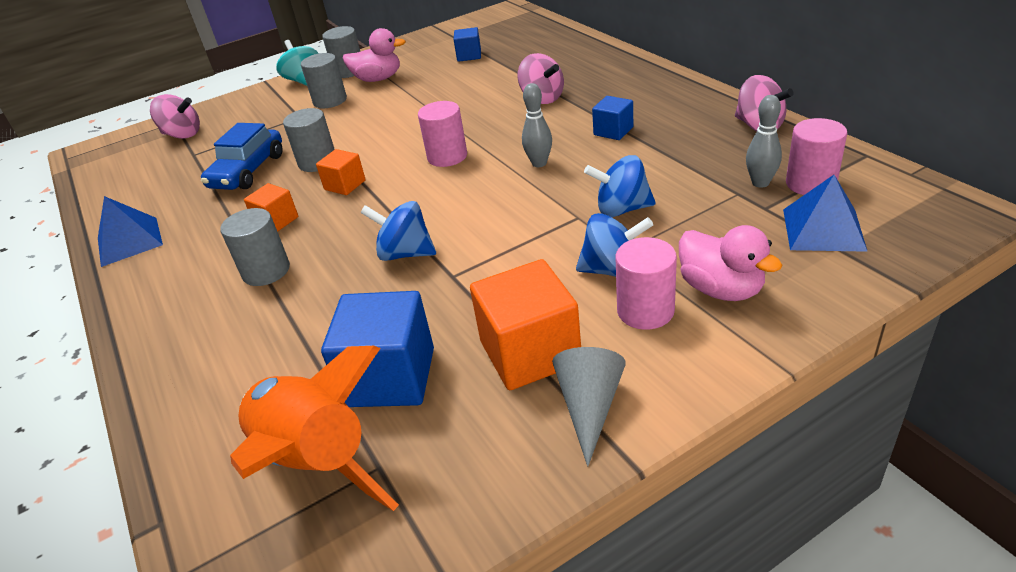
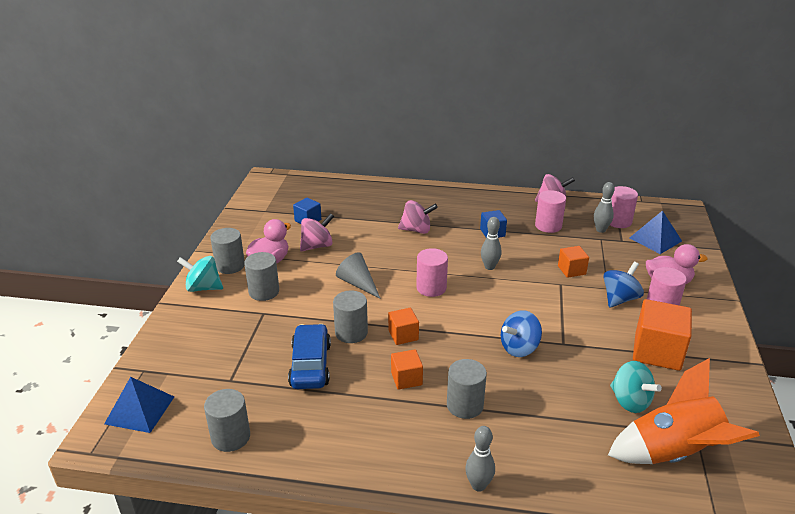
camera: 55 degrees left, 5 degrees down
(121, 192) = (230, 437): none -> grey cylinder
(129, 241) = (325, 455): blue pyramid -> blue pyramid (139, 410)
(145, 340) = (478, 485): none -> grey bowling pin
(183, 135) = (181, 373): pink spinning top -> pink spinning top (317, 246)
(248, 171) = (310, 365): blue car -> blue car turned 150 degrees counterclockwise
(390, 377) = (630, 401): blue cube -> turquoise spinning top
(589, 406) = (712, 355): grey cone -> grey cone (358, 283)
(621, 209) = (571, 270): blue spinning top -> orange cube
(696, 150) = (548, 226): none -> pink cylinder

